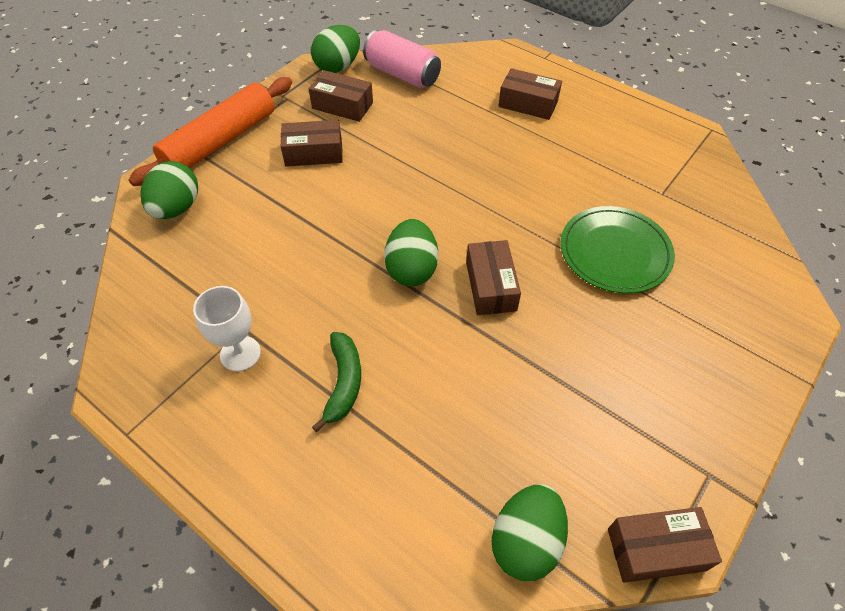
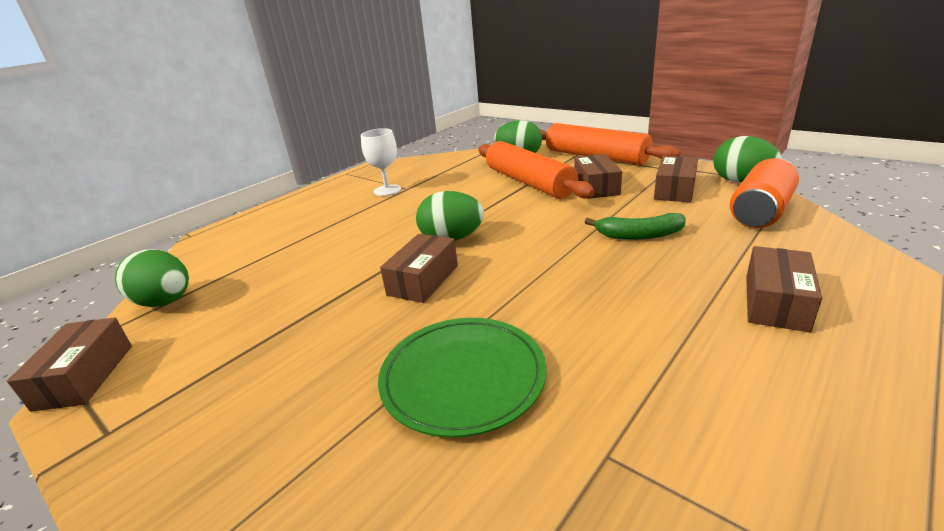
camera: 95 degrees right, 25 degrees down
(277, 203) = (529, 182): none -> orange rolling pin
(344, 383) = (347, 223): green banana -> green banana (639, 235)
(402, 74) = (760, 212): pink can -> orange can
(491, 286) = (423, 280): brown box -> brown box turned 60 degrees counterclockwise

